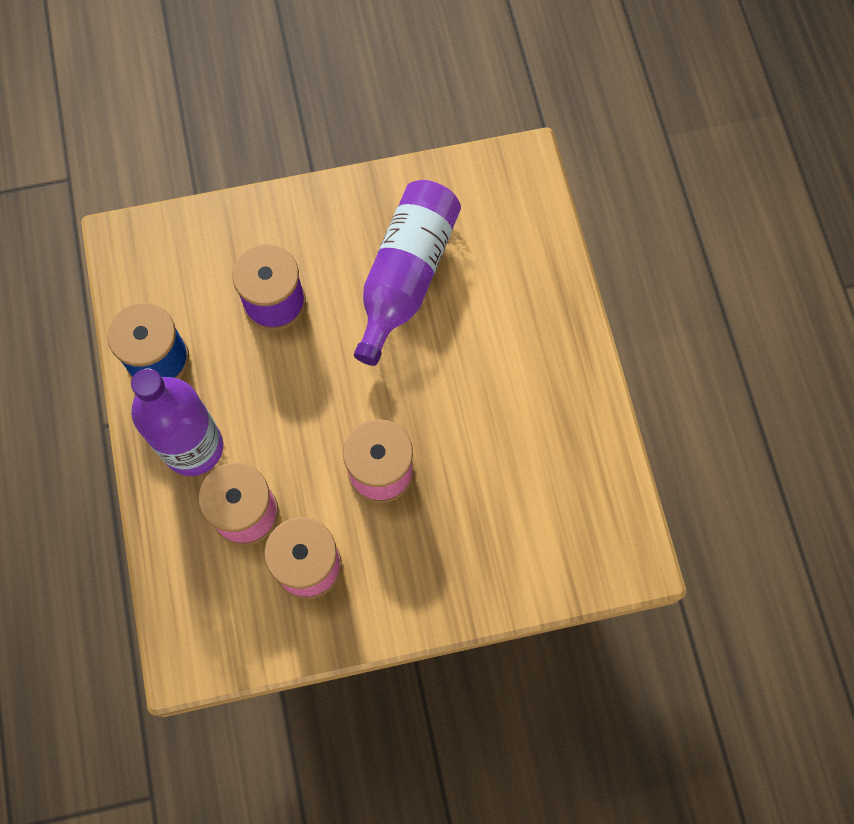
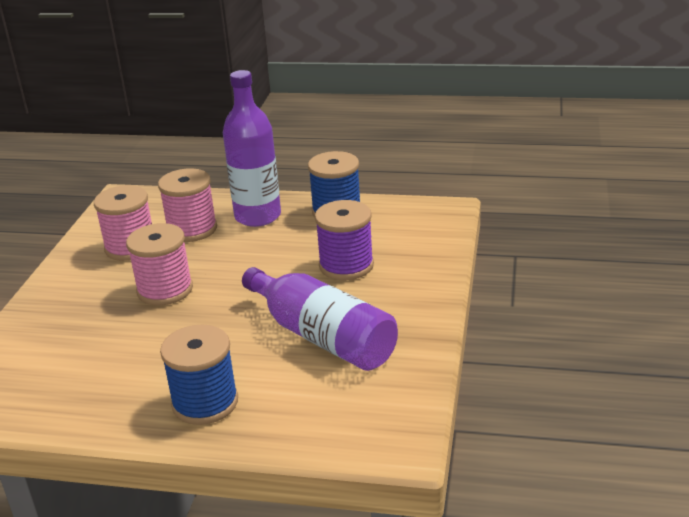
camera: 115 degrees right, 40 degrees down
(536, 335) = (205, 403): none -> blue spool

